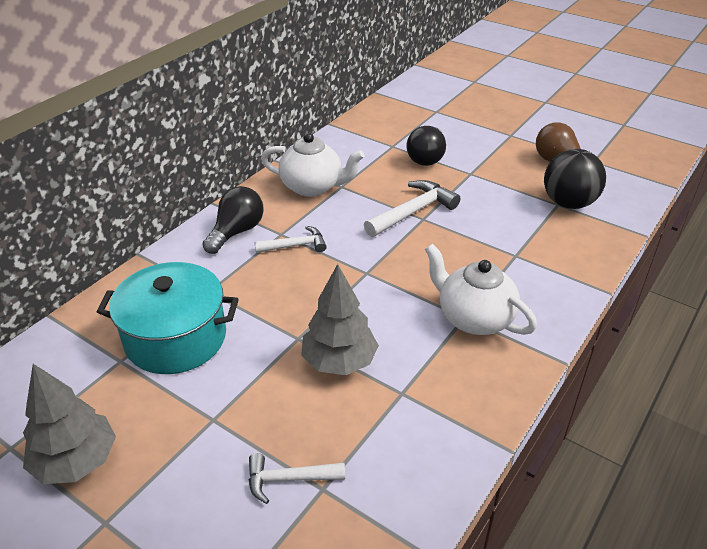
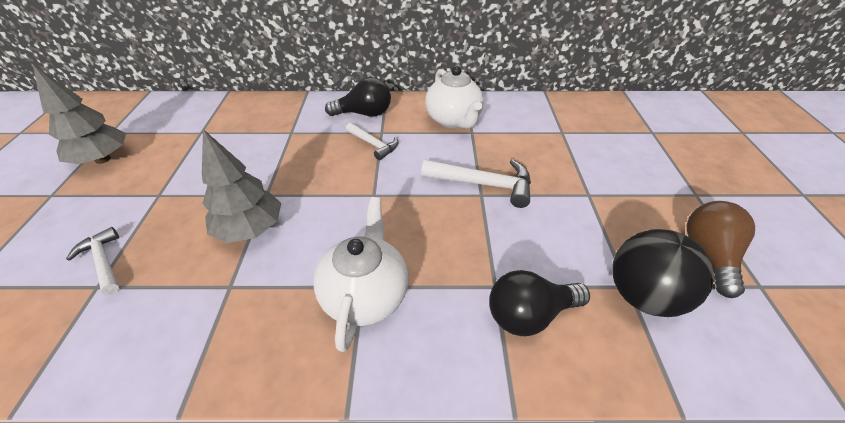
camera: 55 degrees right, 5 degrees up
(175, 338) = (233, 142): turquoise pot -> none
(427, 157) = (573, 157): black light bulb -> black light bulb (529, 314)

